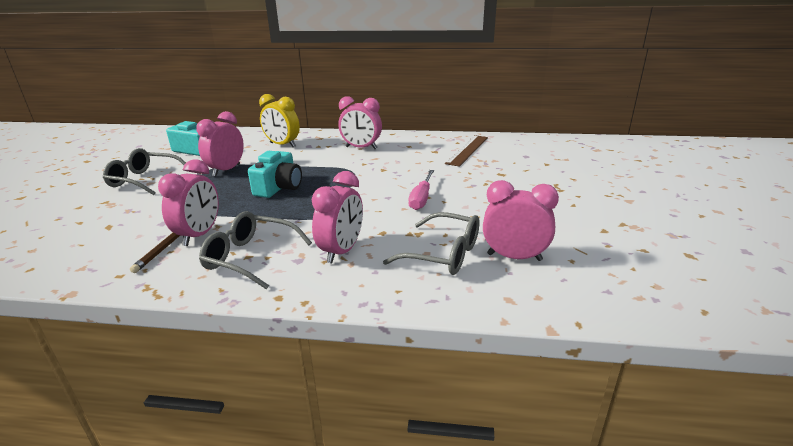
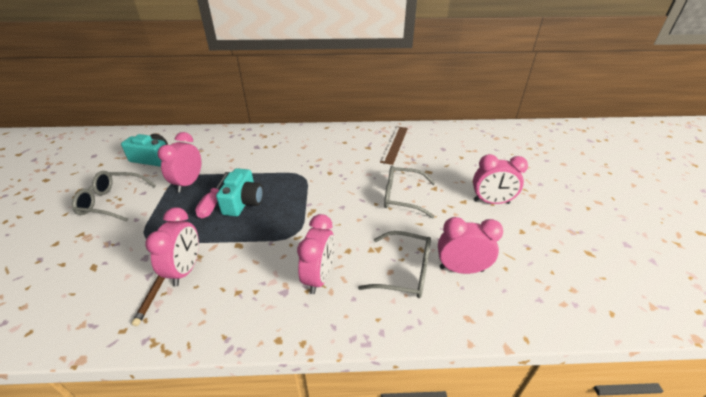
camera: 10 degrees left, 10 degrees up
(251, 257) = (241, 293): grey glasses -> grey glasses (402, 197)
(282, 145) = (232, 147): yellow clock -> none
(361, 148) = (304, 147): pink clock -> pink clock (491, 202)
(421, 198) = (371, 206): pink screwdriver -> pink screwdriver (213, 203)

